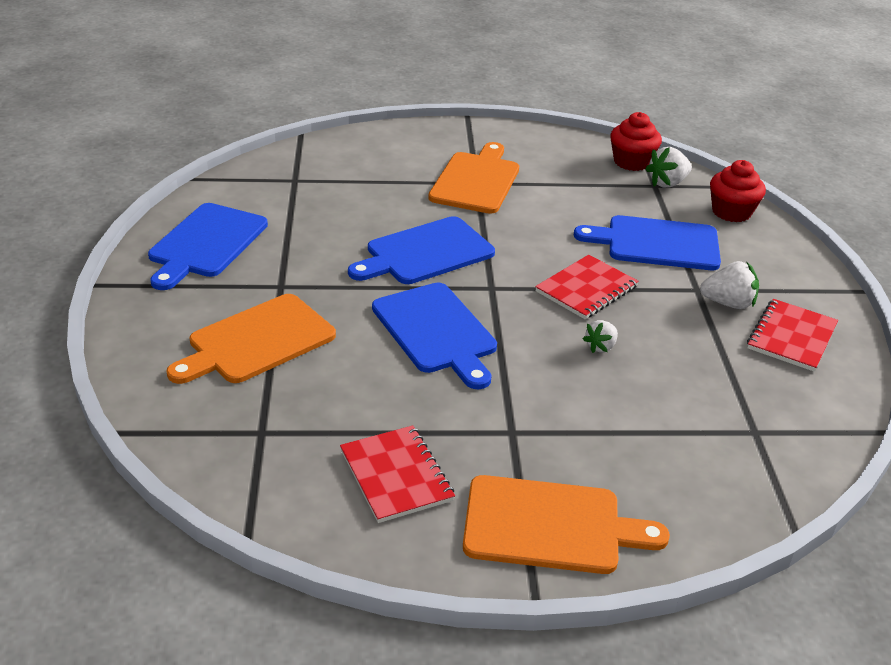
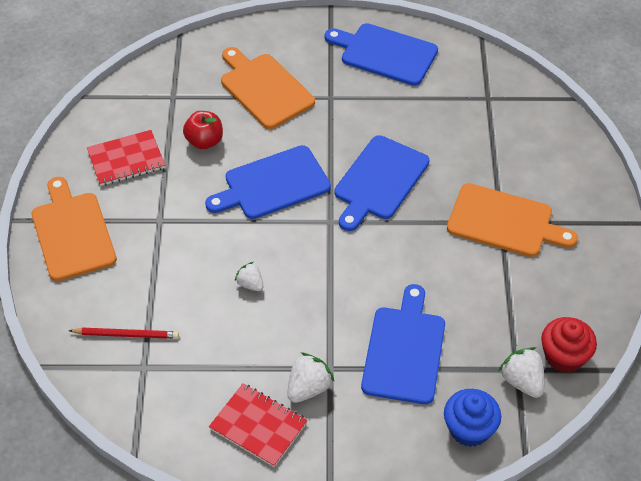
camera: 95 degrees right, 15 degrees up
(358, 394) = (204, 141): none -> red apple
(425, 253) = (379, 181): blue cutting board -> blue cutting board turned 120 degrees counterclockwise
(550, 526) = (72, 232): orange cutting board -> orange cutting board turned 150 degrees clockwise
(586, 289) = (329, 285): red notebook -> none
(712, 451) = (126, 334): none -> red pencil
(728, 303) = (308, 388): white strawberry -> white strawberry turned 150 degrees counterclockwise
(731, 212) = (469, 429): red cupcake -> blue cupcake

